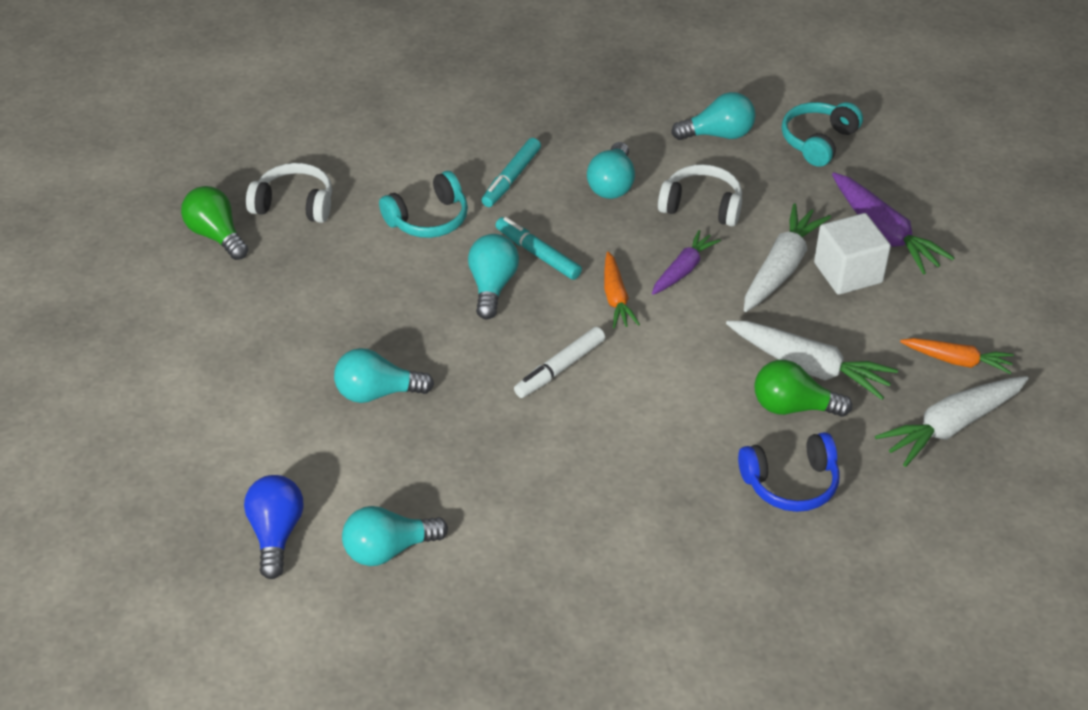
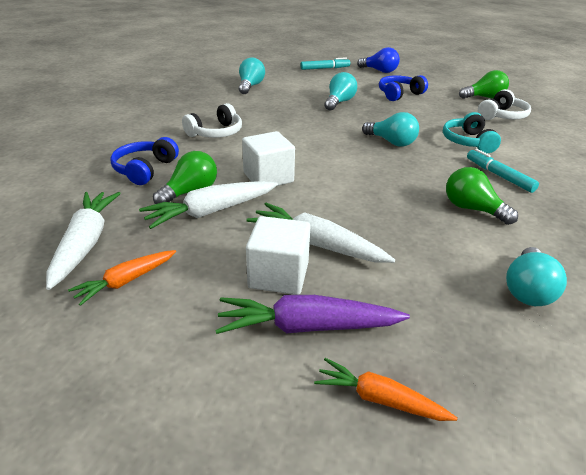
camera: 120 degrees right, 10 degrees down
(276, 334) = (399, 94): none -> blue headphones
(276, 534) = (284, 74): blue light bulb -> blue light bulb (379, 71)
(538, 254) = (410, 161): turquoise marker -> turquoise marker (325, 68)
(560, 368) = (307, 140): white marker -> none
(612, 184) = (472, 209): turquoise light bulb -> green light bulb
(616, 298) = (347, 171): orange carrot -> orange carrot (379, 399)
(683, 270) = (352, 203): purple carrot -> none
(696, 358) = (268, 177): none -> white cube
(701, 206) = (421, 238): white headphones -> white headphones (216, 133)
(781, 268) = (316, 244): white carrot -> white carrot turned 150 degrees clockwise
(818, 141) = (491, 359): turquoise headphones -> none

